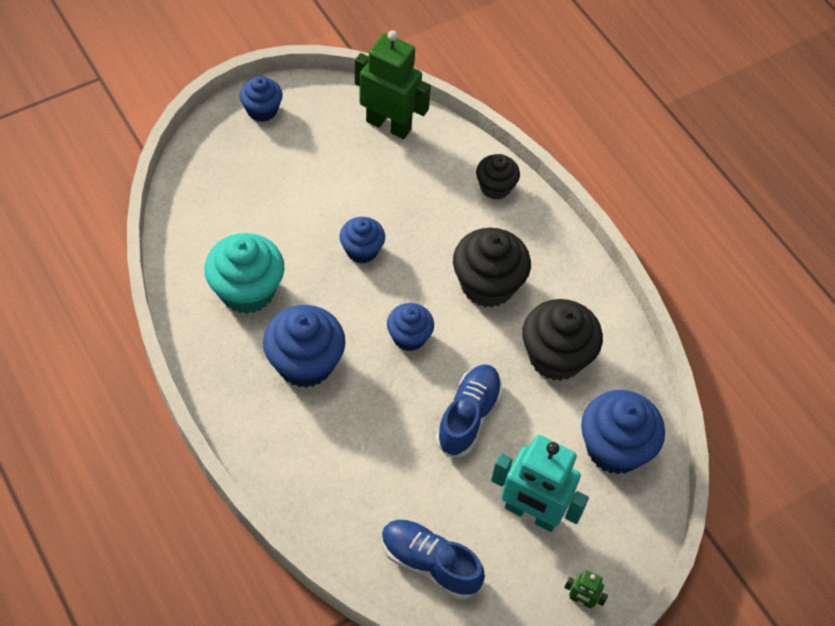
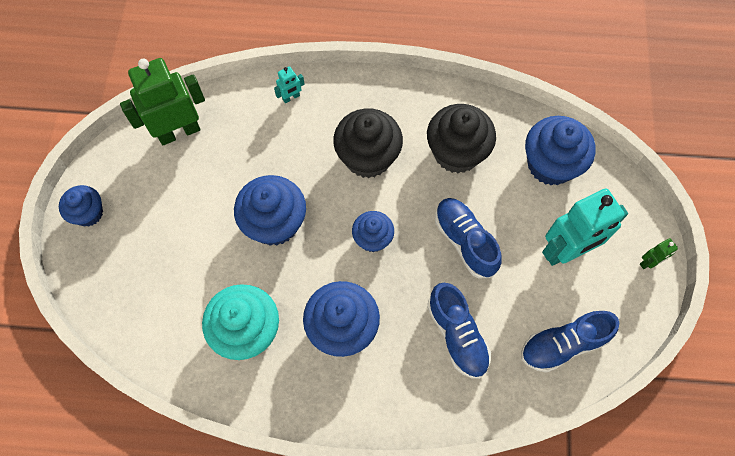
camera: 50 degrees left, 10 degrees up
(362, 250) = (274, 223): blue cupcake -> blue cupcake, size x1.68
(369, 462) = (457, 335): none -> blue shoe
(495, 187) = (291, 97): black cupcake -> turquoise robot

